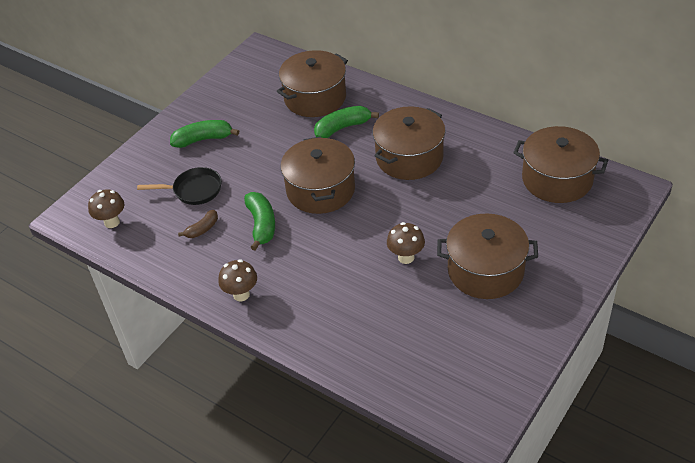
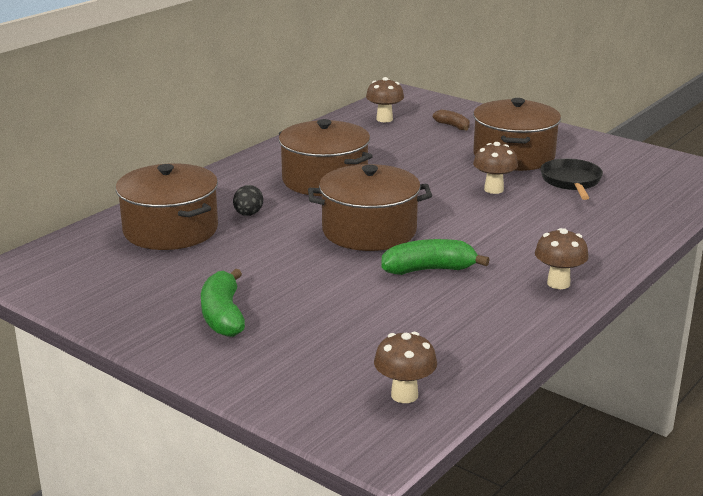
camera: 90 degrees left, 20 degrees down
(194, 190) = (344, 321): black pan -> black pan (571, 182)
(202, 229) = (432, 313): brown banana -> brown banana (453, 126)
(342, 128) = (248, 214): green banana -> black egg
(557, 179) = (384, 119): brown pot -> brown mushroom

